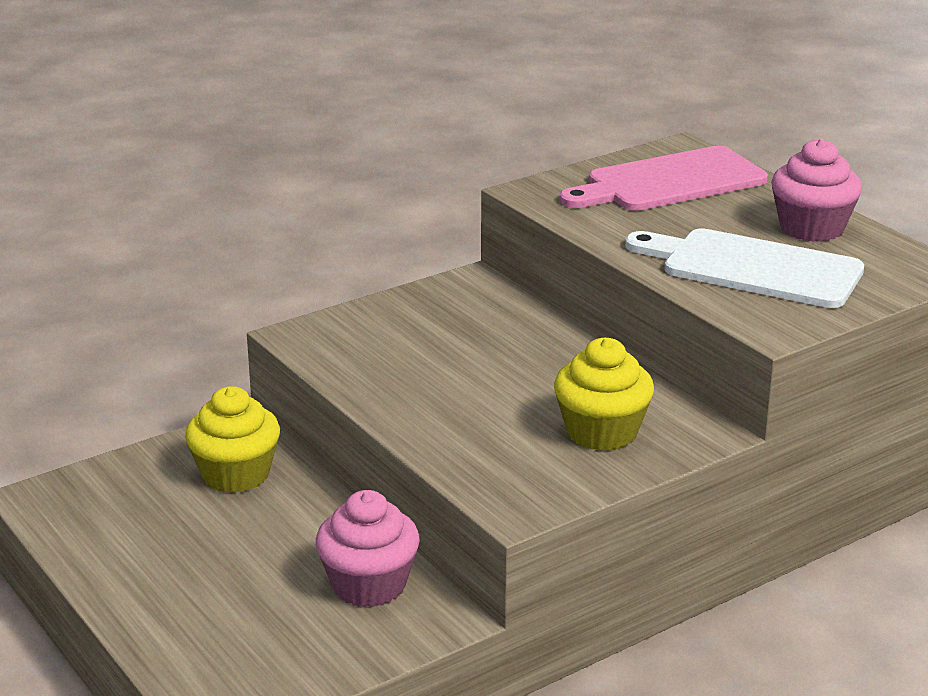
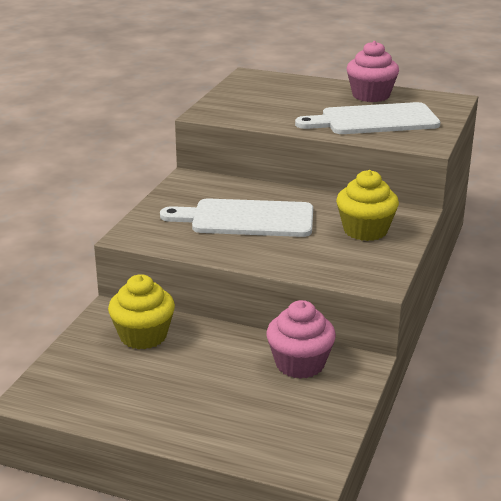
camera: 35 degrees left, 0 degrees up
(467, 361) = (246, 219): none -> white cutting board
(669, 182) = (269, 92): pink cutting board -> none

